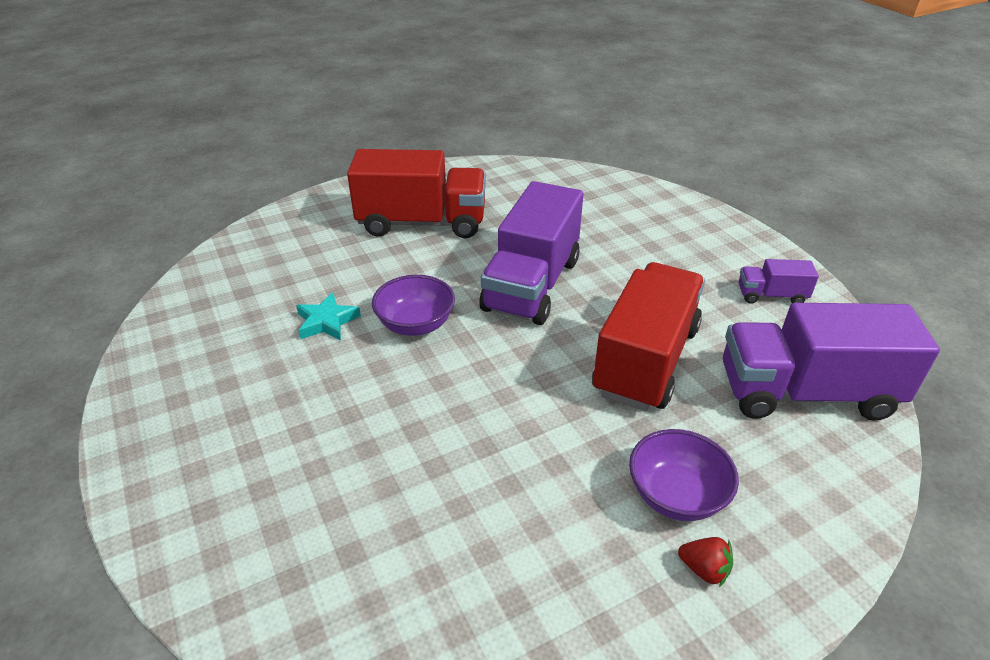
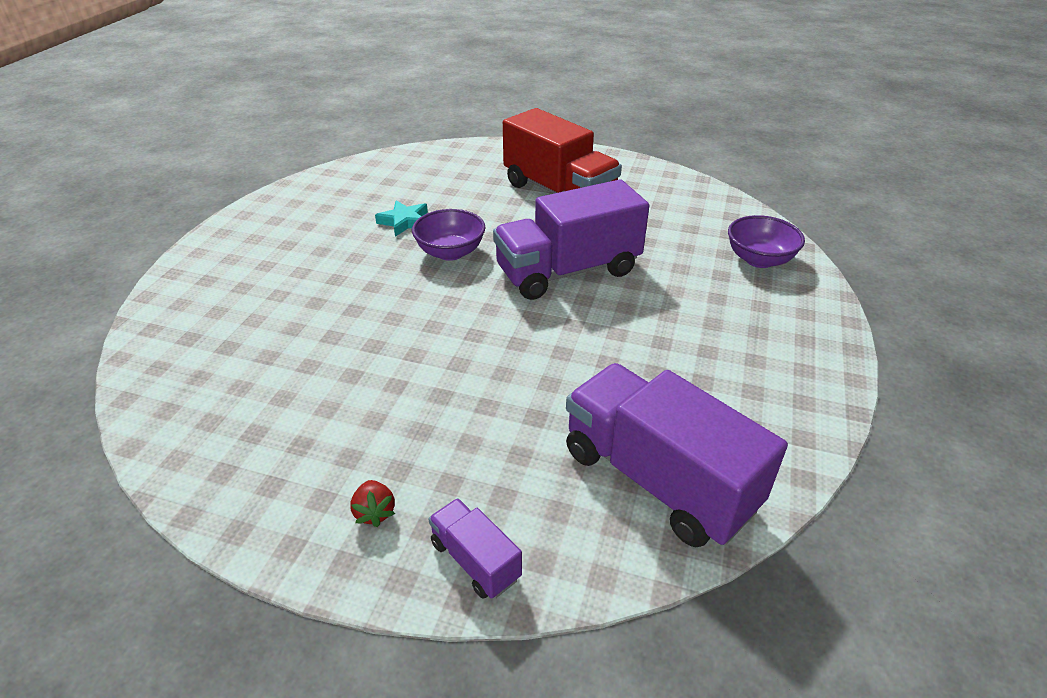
camera: 45 degrees right, 0 degrees up
(646, 360) = (565, 369): red truck -> none
(676, 495) = (434, 460): purple bowl -> purple bowl (759, 259)
(771, 295) = (765, 395): purple truck -> purple truck (475, 560)

